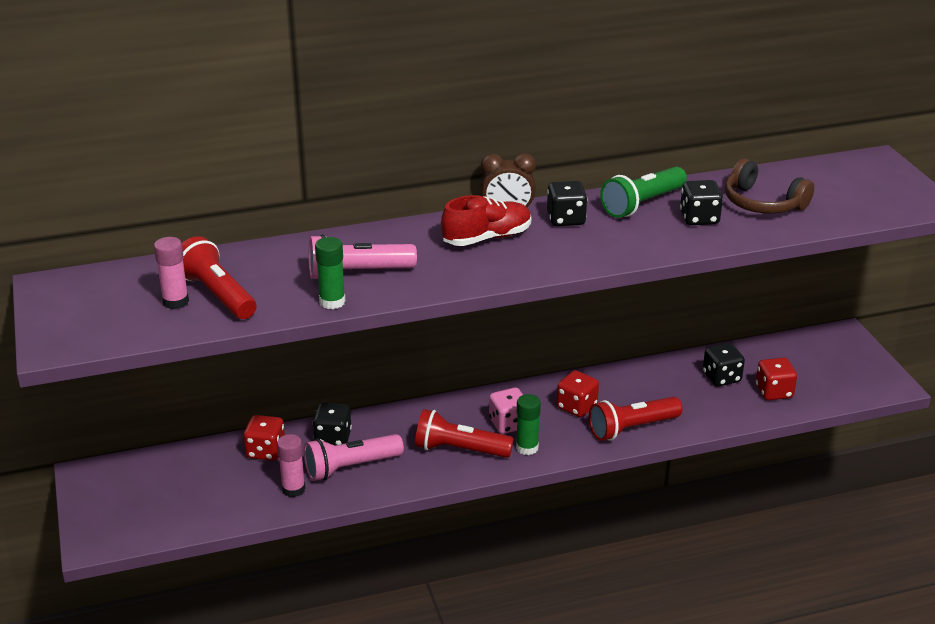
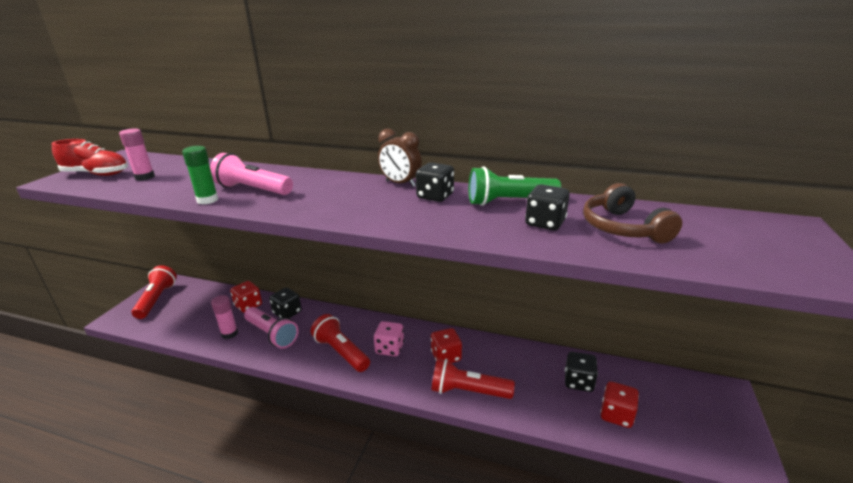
camera: 35 degrees right, 5 degrees down
(217, 295) = (168, 179): red flashlight -> red flashlight (157, 299)
(350, 467) = (272, 334): pink flashlight -> pink flashlight turned 150 degrees counterclockwise
(487, 238) = (363, 193): red shoe -> red shoe (97, 174)
(527, 448) = (382, 371): green glue stick -> none

